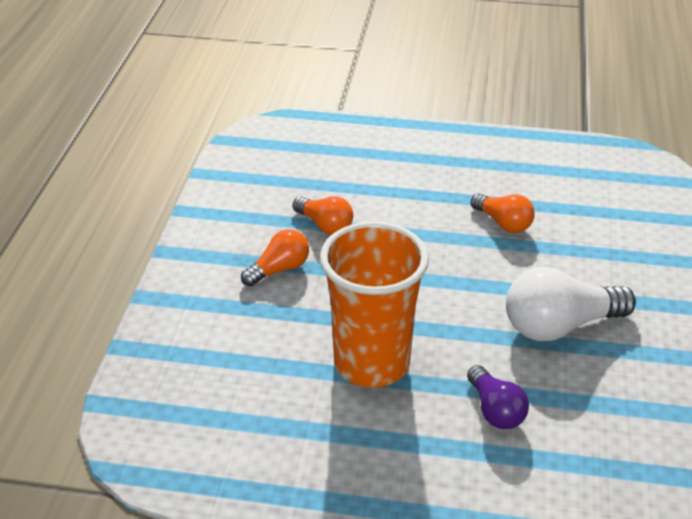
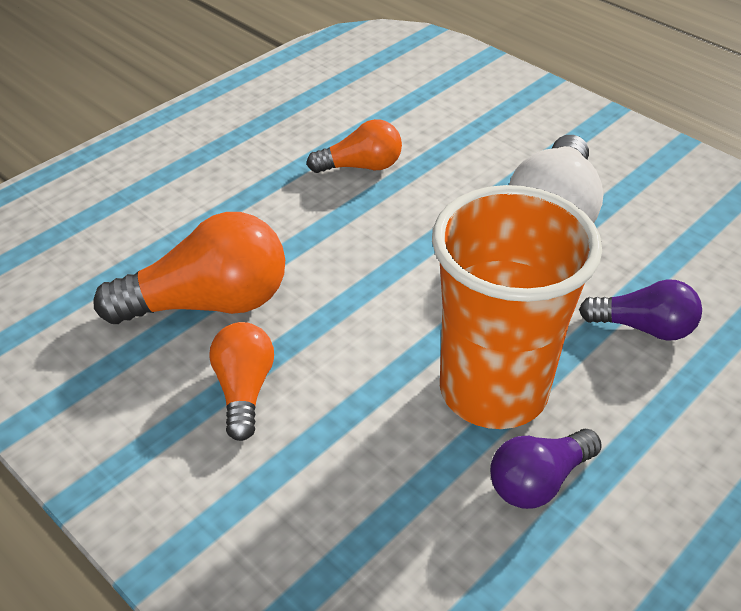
camera: 55 degrees left, 5 degrees up
(322, 409) = (538, 481): none -> purple light bulb
(325, 225) = (208, 303): orange light bulb -> orange light bulb, size x1.70

